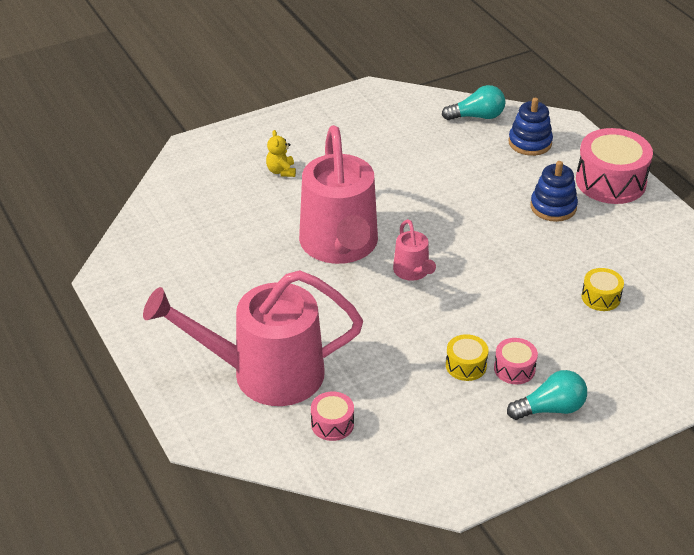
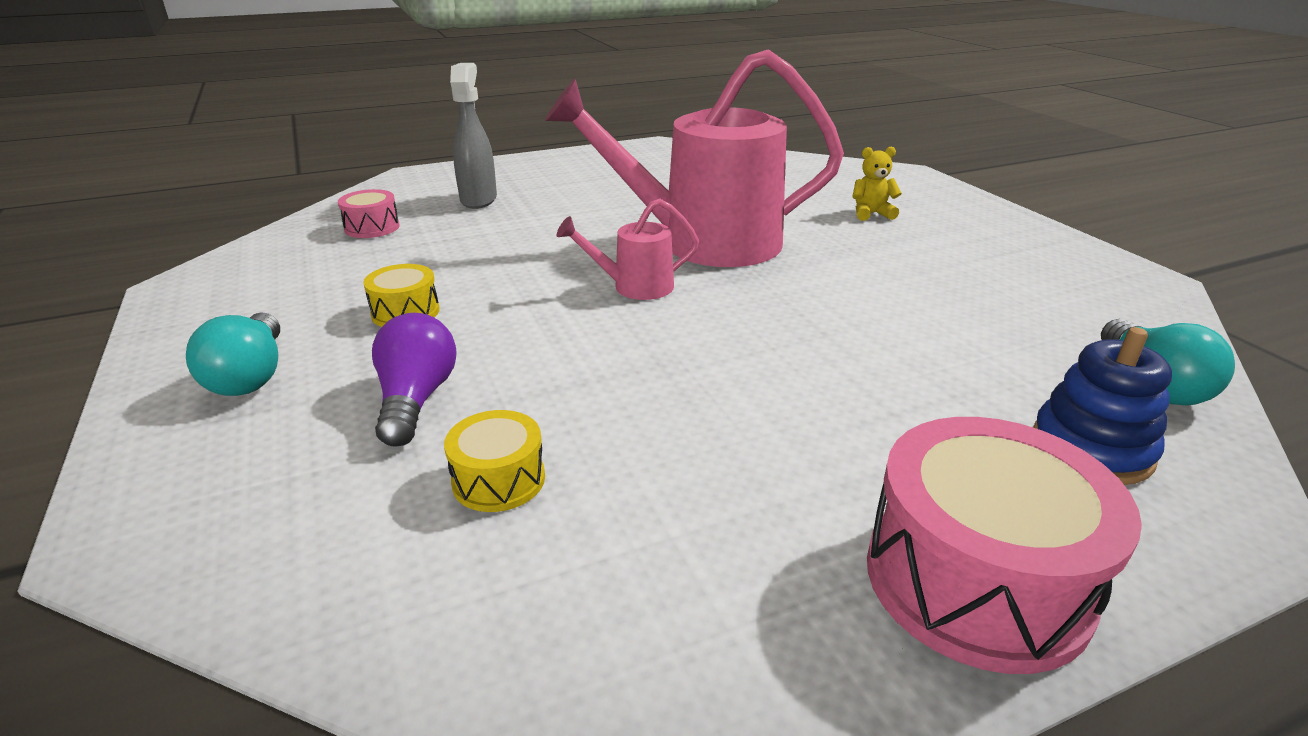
camera: 95 degrees right, 10 degrees down
(263, 374) = (479, 199): pink watering can -> grey spray bottle
(514, 369) = (367, 352): pink drum -> none
(553, 207) = (831, 453): blue stacking toy -> none
(553, 337) = (416, 400): none -> purple light bulb

